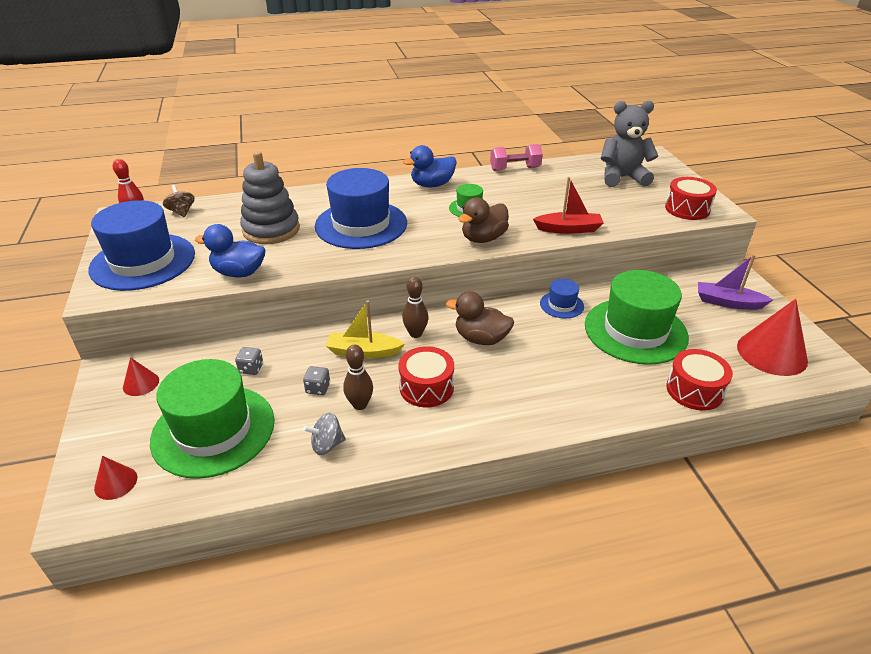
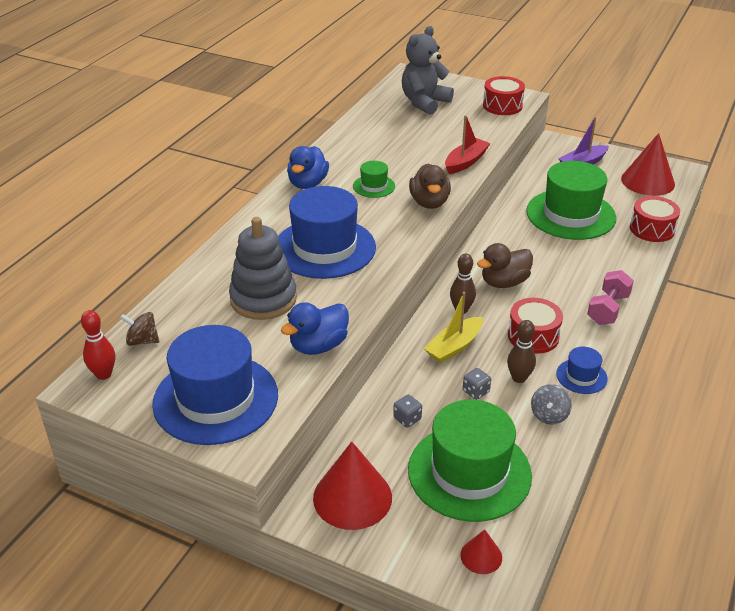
camera: 50 degrees left, 0 degrees up
(141, 383) = (352, 497): red cone -> red cone, size x2.01
(515, 169) = (341, 135): pink dumbbell -> pink dumbbell (608, 309)
(561, 305) = (506, 226): blue hat -> blue hat (581, 376)

